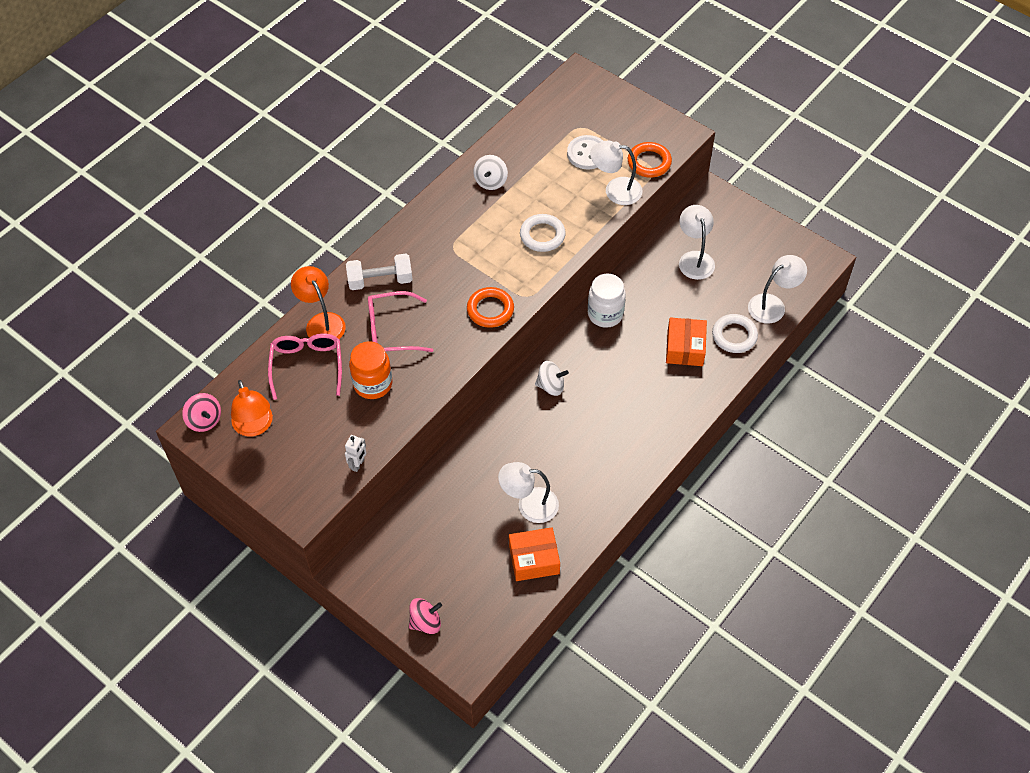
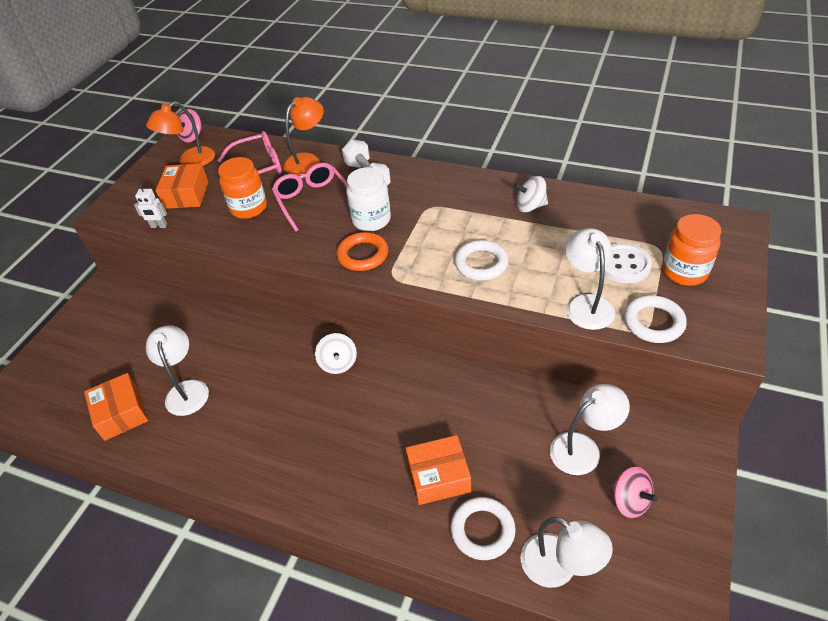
camera: 75 degrees right, 10 degrees down
(317, 436) = (186, 195): none -> orange box
(425, 622) = (51, 352): pink spinning top -> pink spinning top (630, 501)
(605, 314) = (453, 382): white jar -> white jar (371, 220)
(611, 125) = (684, 272): none -> orange jar
(649, 162) = (653, 322): orange ring -> white ring

